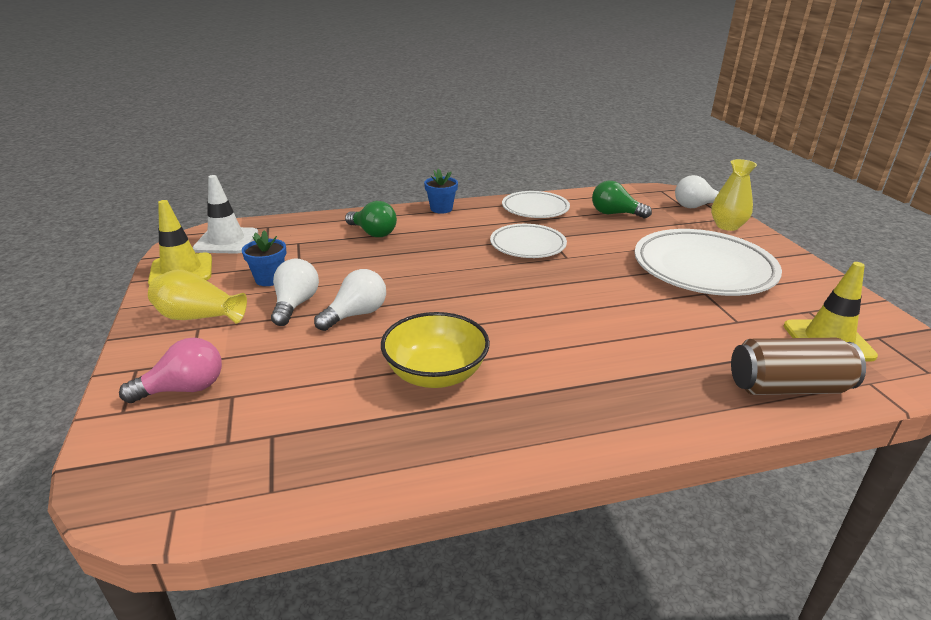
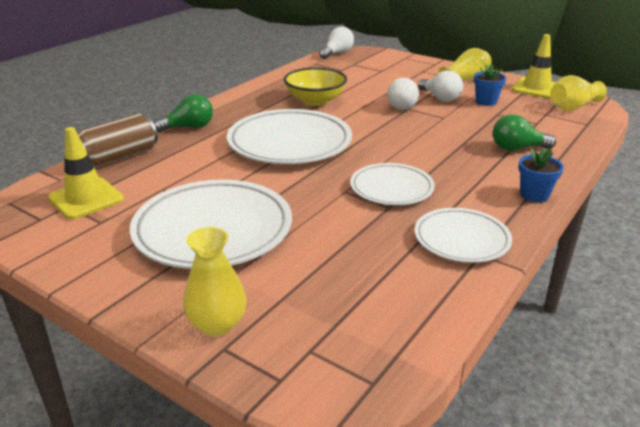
camera: 140 degrees right, 0 degrees up
(184, 389) = (402, 66): pink light bulb -> none
(226, 241) = (572, 107): white traffic cone -> yellow vase
(557, 319) = (289, 143): none -> white plate
(615, 214) = (372, 276): green light bulb -> green light bulb (189, 127)
(696, 206) = (286, 358): white light bulb -> white light bulb (337, 53)

